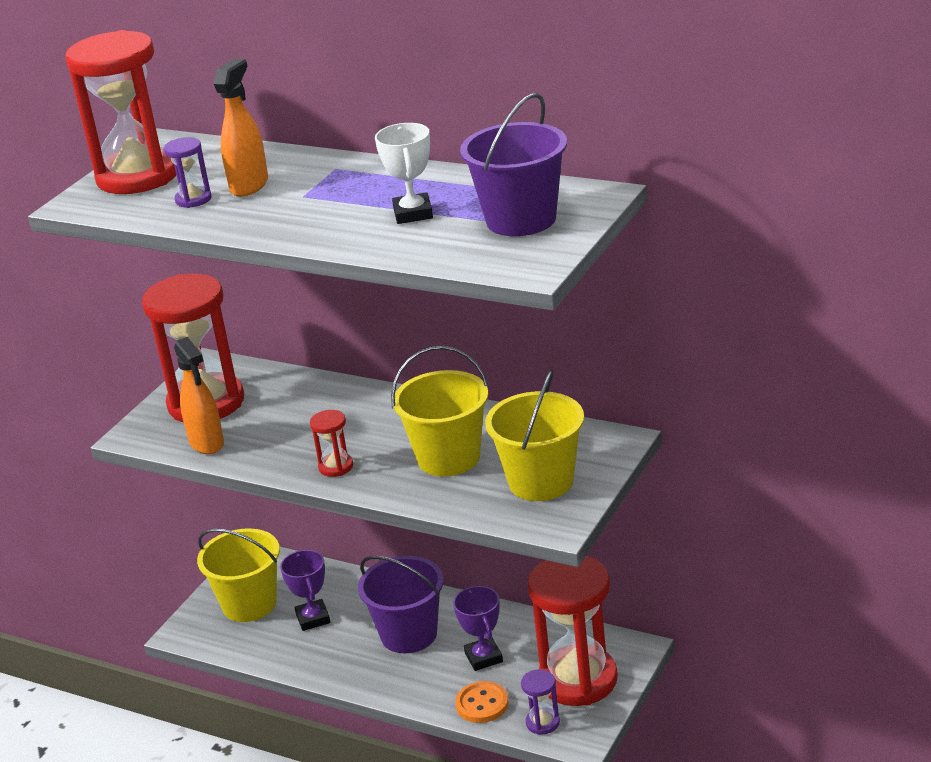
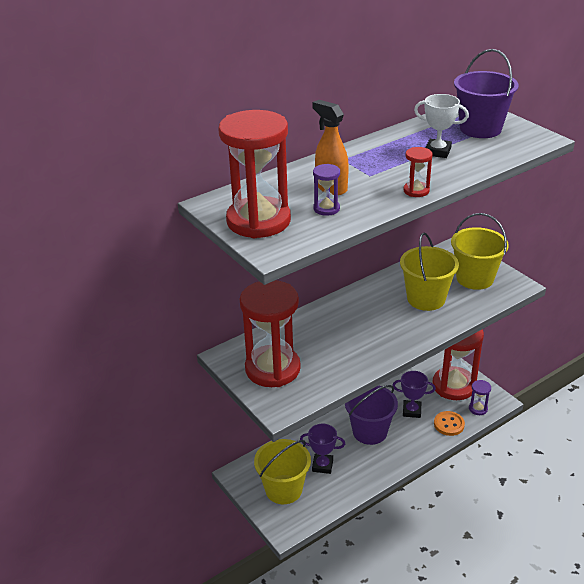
camera: 65 degrees left, 5 degrees up
(207, 443) = (323, 380): orange spray bottle -> none
(336, 467) = (399, 338): red hourglass -> red hourglass (416, 191)

